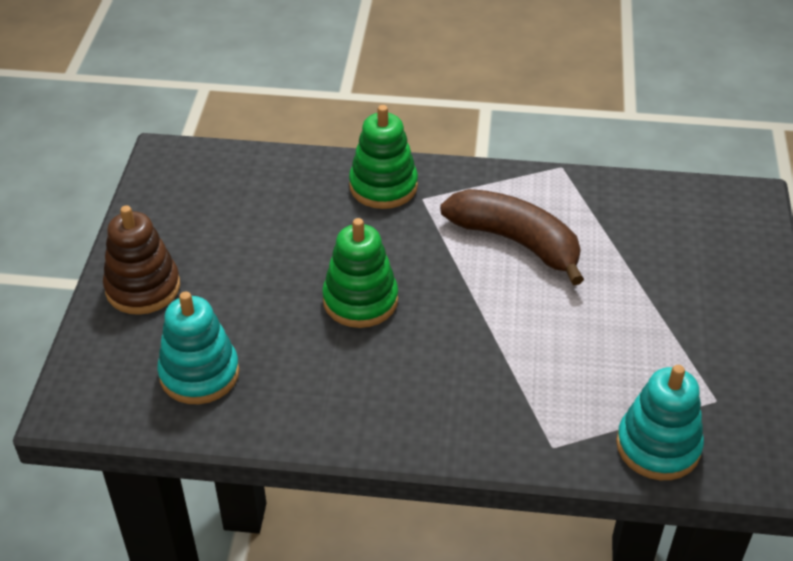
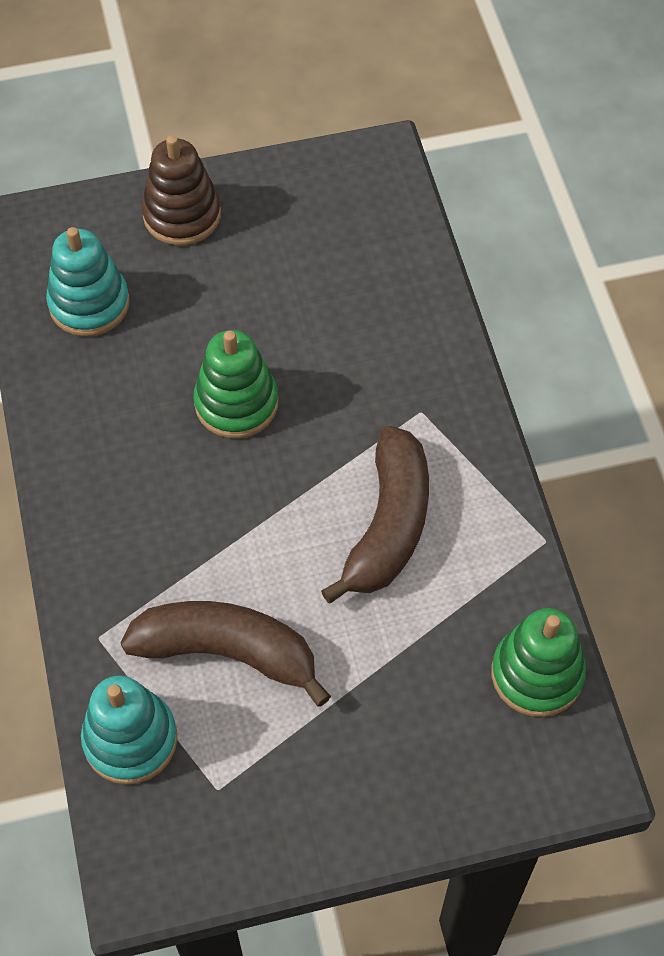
camera: 70 degrees right, 15 degrees up
(383, 186) = (423, 367): green stacking toy -> green stacking toy (537, 674)
(596, 363) = (228, 653): none -> brown banana

